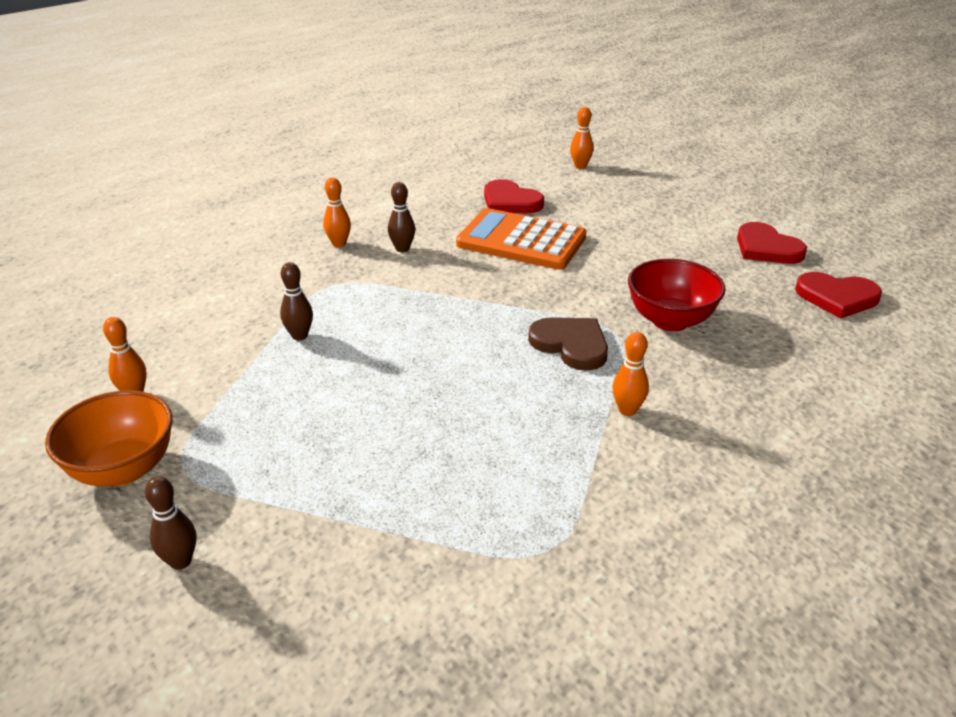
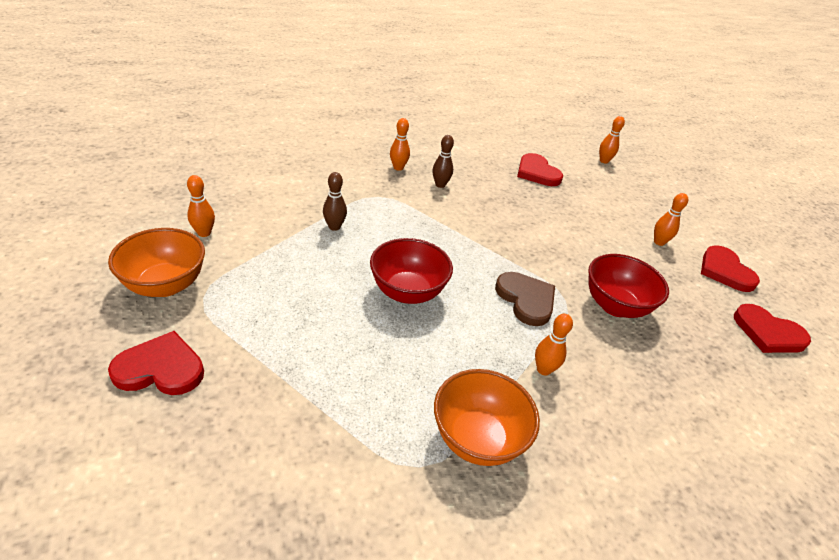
camera: 15 degrees right, 5 degrees up
(180, 561) = (160, 368): brown bowling pin -> red heart
(431, 380) = (407, 292): none -> red bowl
(521, 241) = (530, 205): orange calculator -> none
(593, 502) = (477, 438): none -> orange bowl
(684, 239) = (659, 242): none -> orange bowling pin

